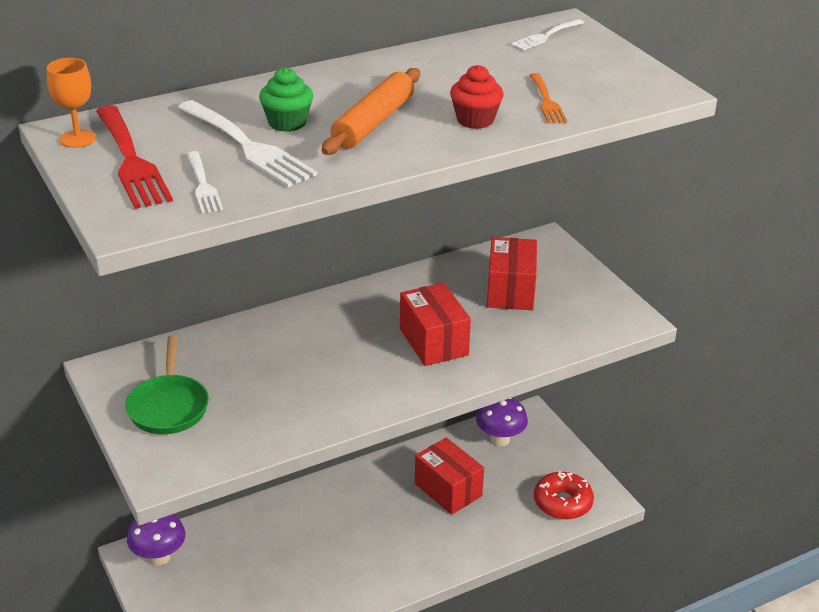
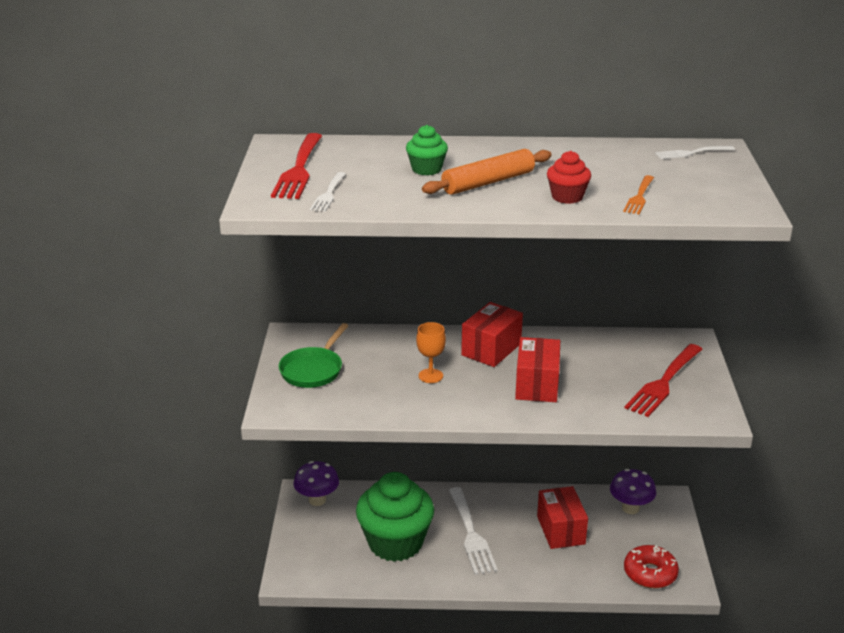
camera: 30 degrees right, 5 degrees down
(78, 139) = (279, 149): orange goblet -> orange goblet (430, 376)
(247, 146) = (383, 178): white fork -> white fork (471, 534)
(284, 573) = (395, 543): none -> green cupcake
(510, 291) = (630, 367): red box -> red box (491, 349)
(555, 297) = (663, 382): none -> red fork

